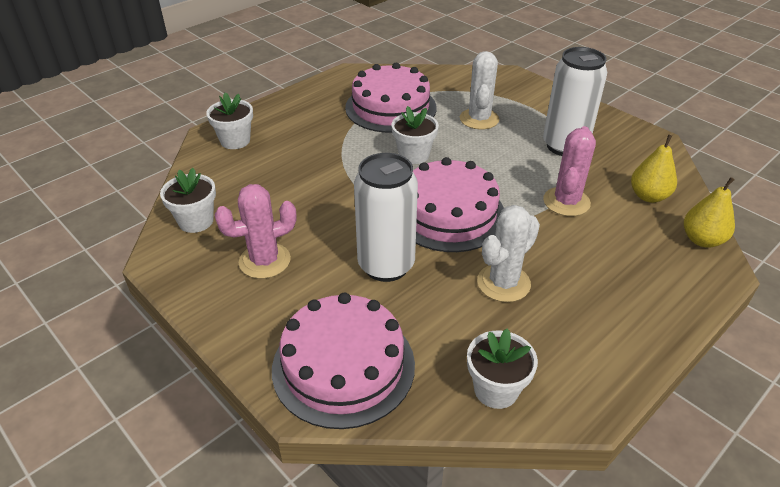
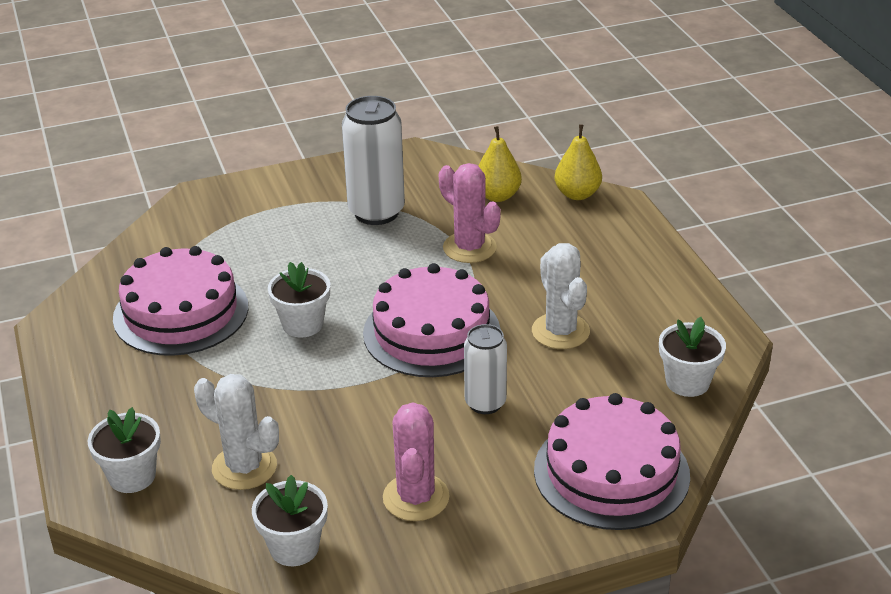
camera: 65 degrees left, 5 degrees down
(386, 265) = (485, 403): white can -> white can, size x0.61
(479, 119) = (272, 251): white cactus -> white cactus (244, 467)

